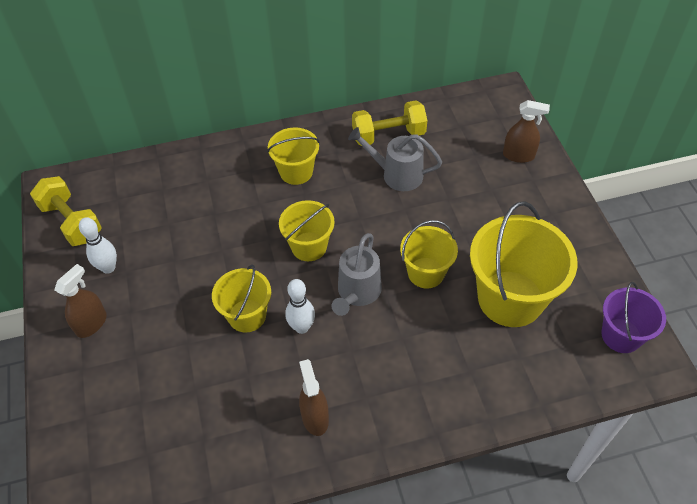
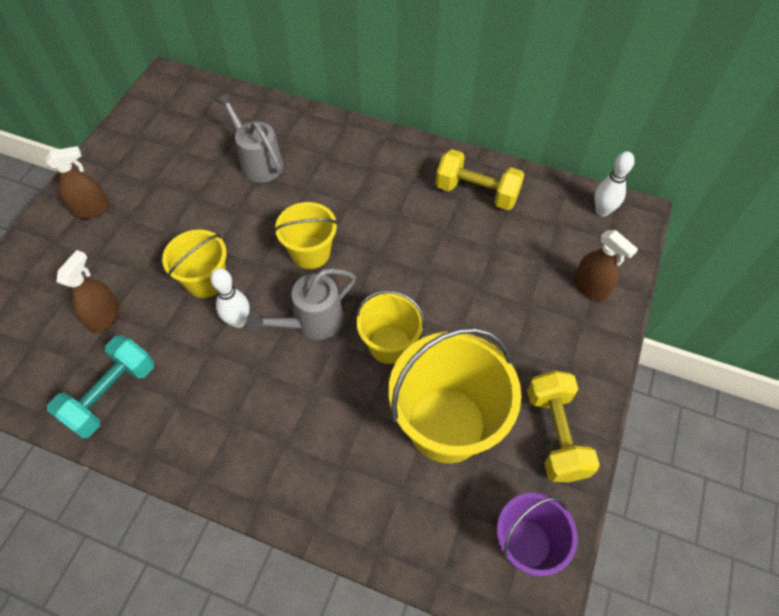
camera: 35 degrees right, 5 degrees up
(71, 222) = (152, 118): yellow dumbbell -> yellow dumbbell (555, 434)
(108, 268) = (144, 171): white bowling pin -> white bowling pin (602, 211)
(255, 443) = (112, 395): none -> turquoise dumbbell
(296, 172) = (362, 178): yellow bucket -> none
(315, 417) = (175, 408): brown spray bottle -> brown spray bottle (104, 317)
(396, 174) = (449, 234): grey watering can -> grey watering can (258, 162)

